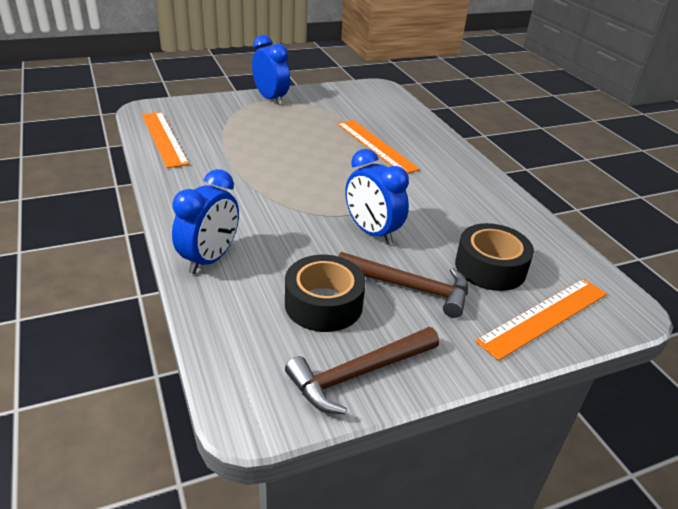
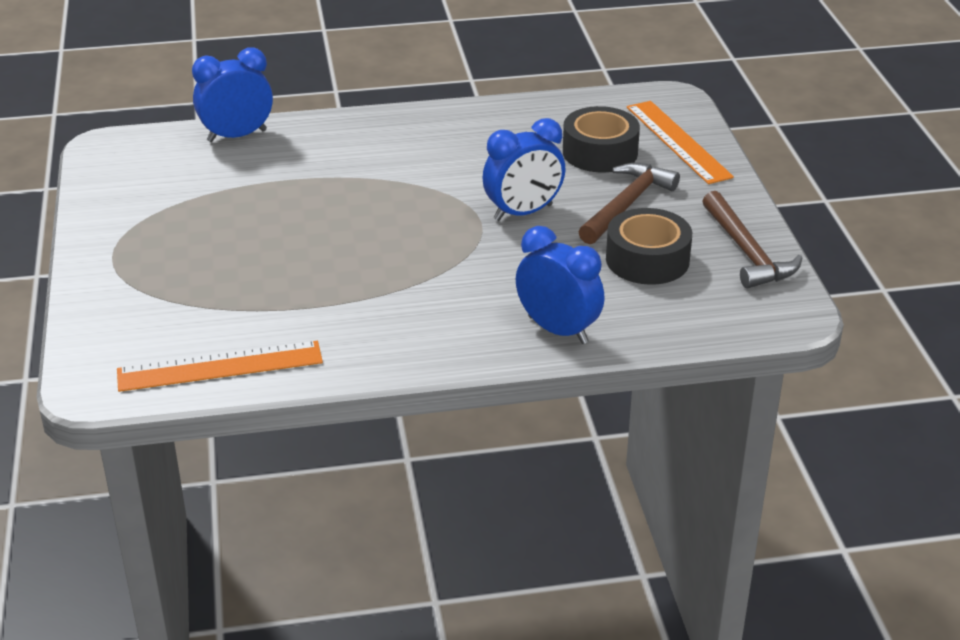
camera: 75 degrees left, 0 degrees up
(271, 99) = (108, 253): blue clock -> blue clock (237, 136)
(376, 146) = (311, 179): orange ruler -> none

